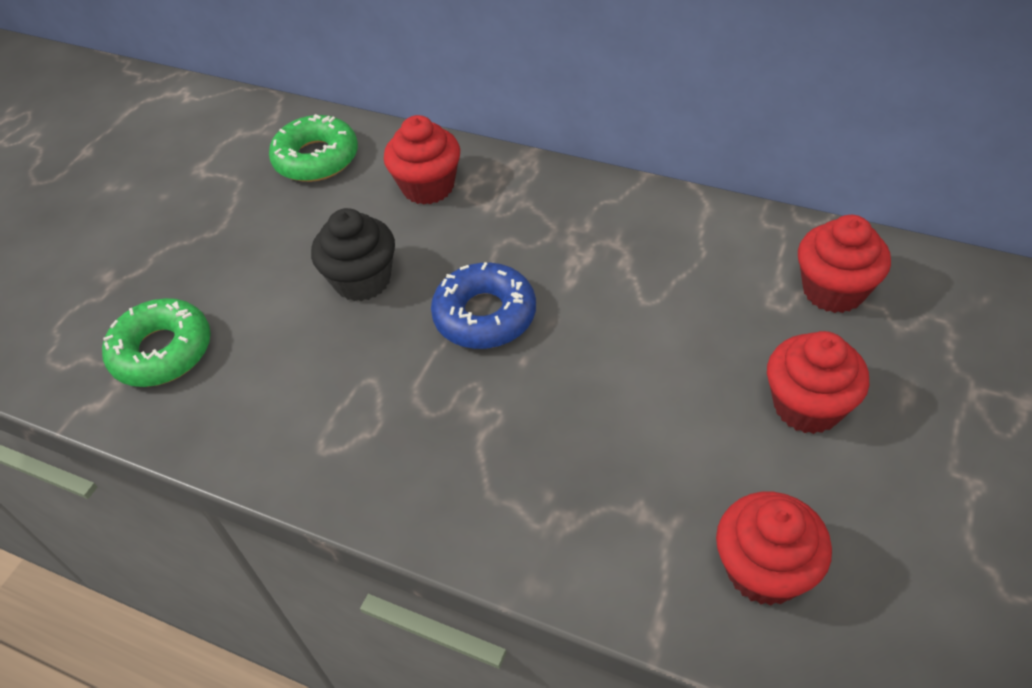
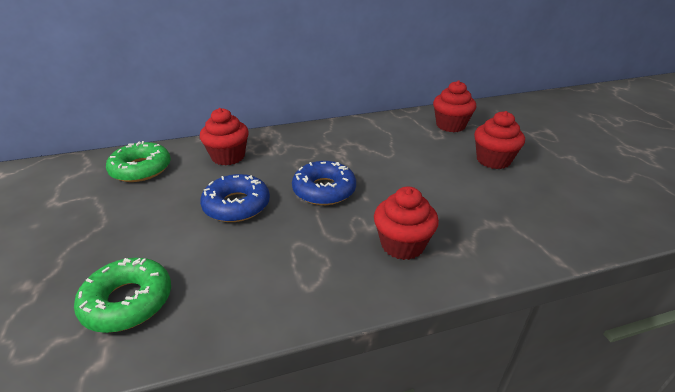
camera: 45 degrees left, 15 degrees down
(362, 280) = (236, 205): black cupcake -> blue donut
(764, 570) = (558, 216): red cupcake -> red cupcake (402, 245)

